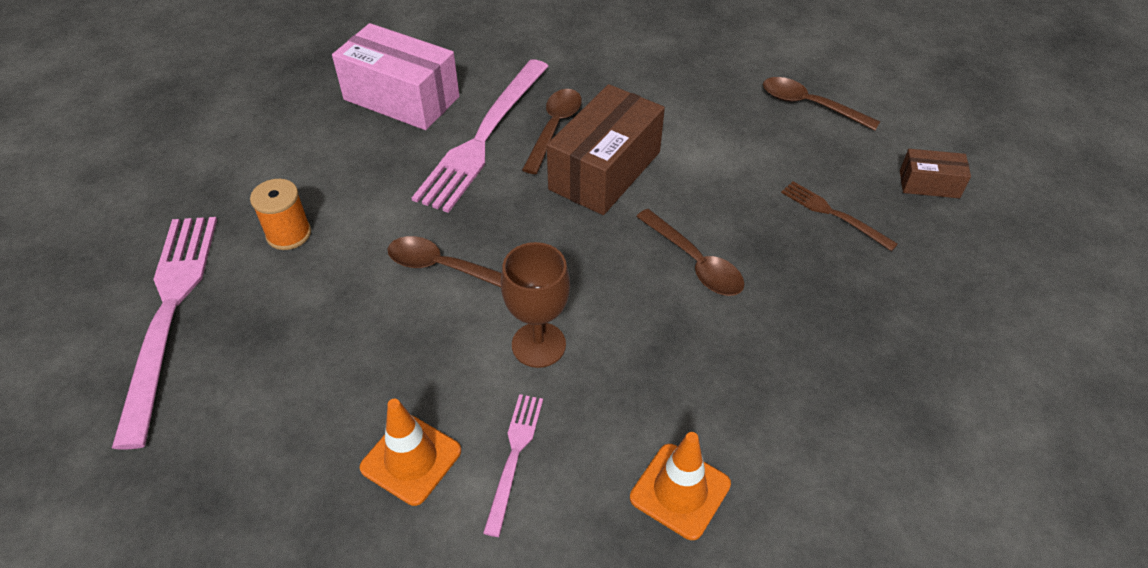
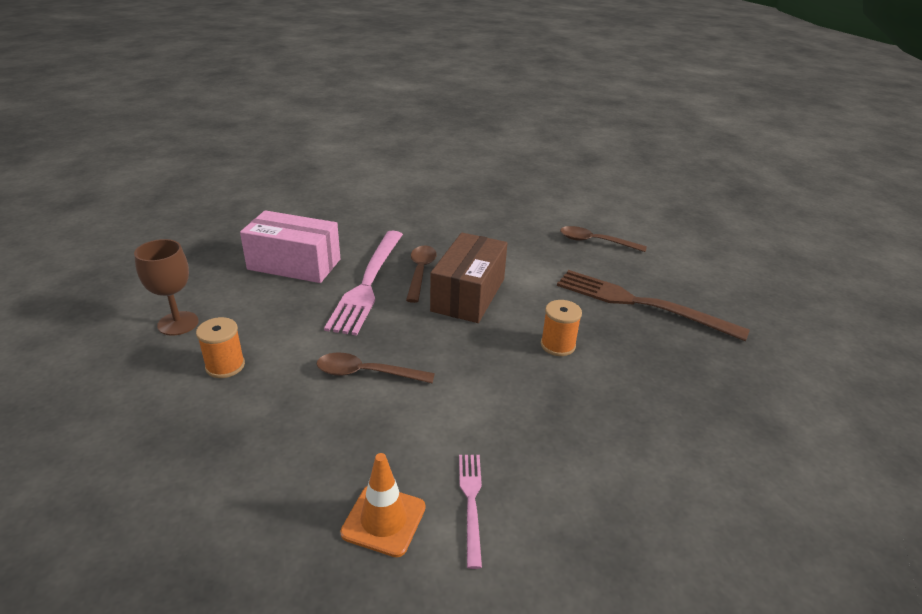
camera: 15 degrees left, 15 degrees down
(169, 313) = (128, 439): pink fork -> none
(538, 345) = (461, 417): brown goblet -> brown goblet (178, 323)
(680, 491) = (613, 504): orange traffic cone -> none
(695, 262) = (558, 345): brown spoon -> orange spool
(834, 214) = (641, 304): brown fork -> brown fork, size x2.06
(929, 184) = (694, 279): brown box -> none

